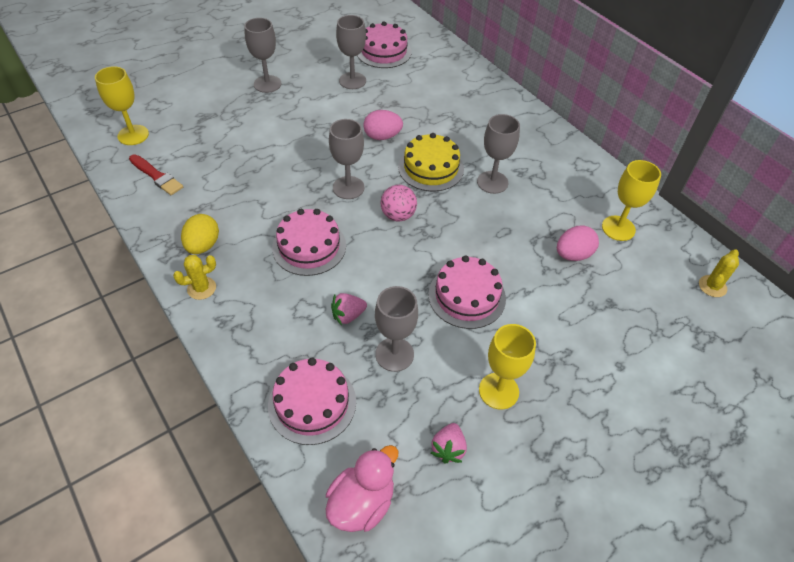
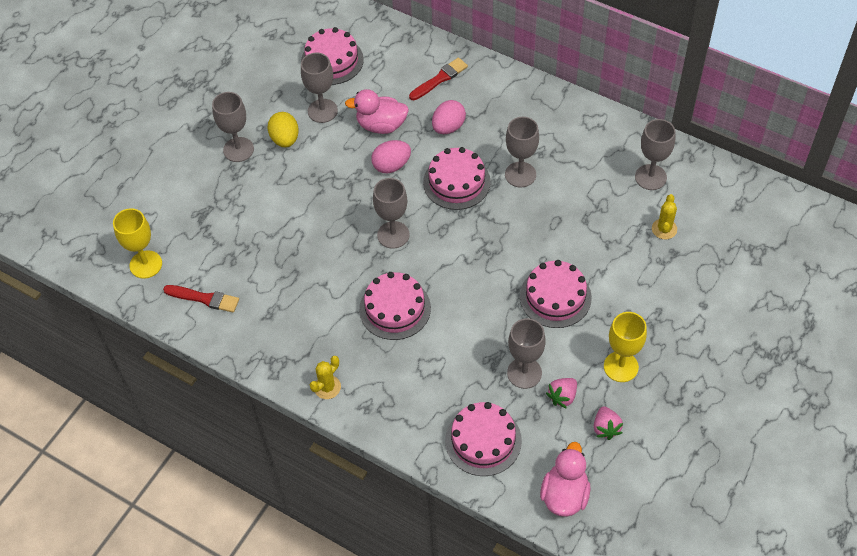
camera: 20 degrees left, 5 degrees up
(203, 245) = (300, 348): yellow egg -> yellow egg (285, 139)
(348, 315) = (467, 357): pink strawberry -> pink strawberry (562, 397)
(393, 106) = (381, 125): none -> pink duck
(398, 215) = (455, 244): pink ball -> none
(431, 168) = (456, 182): yellow cake -> pink cake
(463, 91) = (440, 79): none -> red brush
(573, 255) = (624, 220): pink egg -> pink egg (448, 127)
(618, 228) = (650, 177): yellow goblet -> grey goblet
(712, 286) = (748, 202): yellow cactus -> yellow cactus (664, 229)

